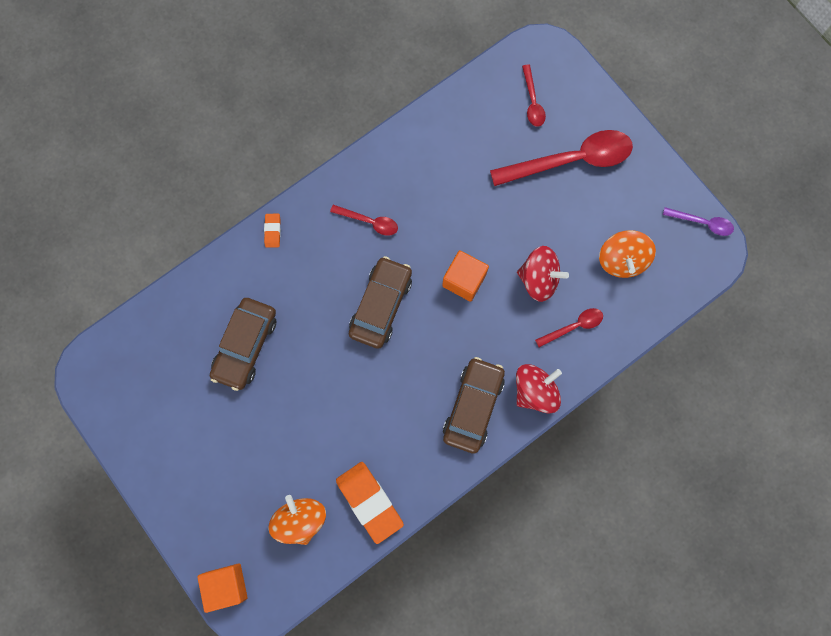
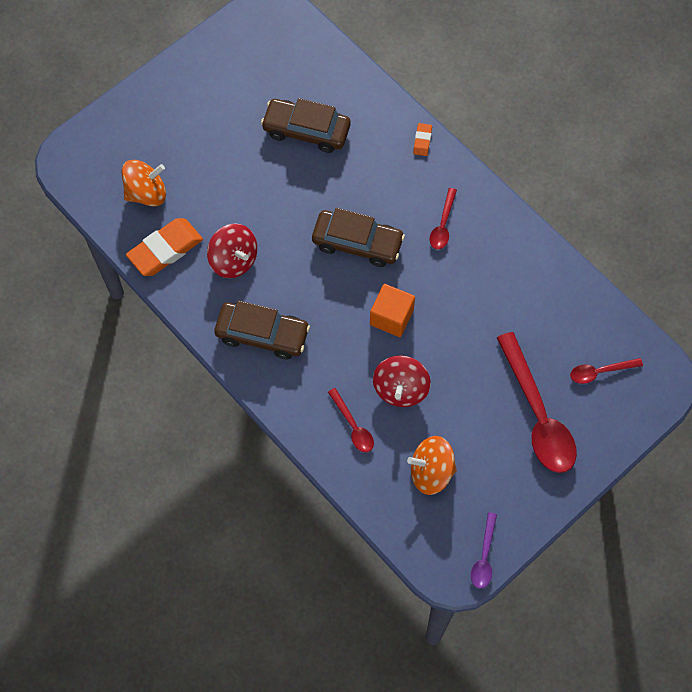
camera: 85 degrees right, 10 degrees down
(226, 585) = (87, 140): orange cube -> none
(272, 231) = (422, 141): orange eraser -> orange eraser turned 75 degrees counterclockwise
(535, 391) = (282, 392): red spinning top -> red spinning top (233, 260)

